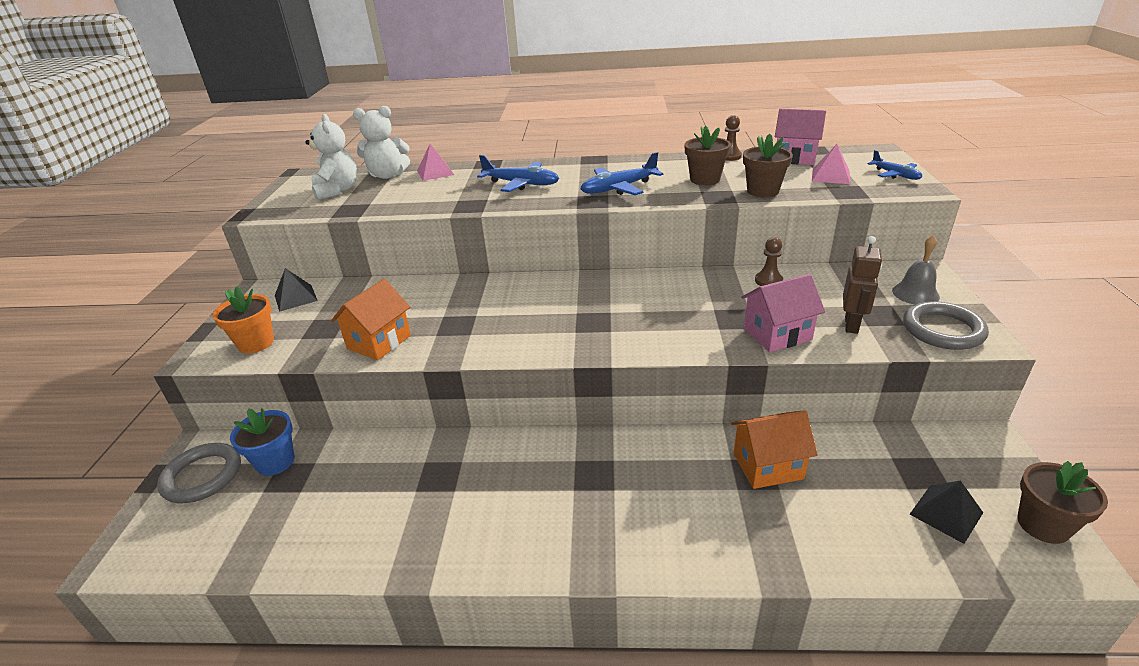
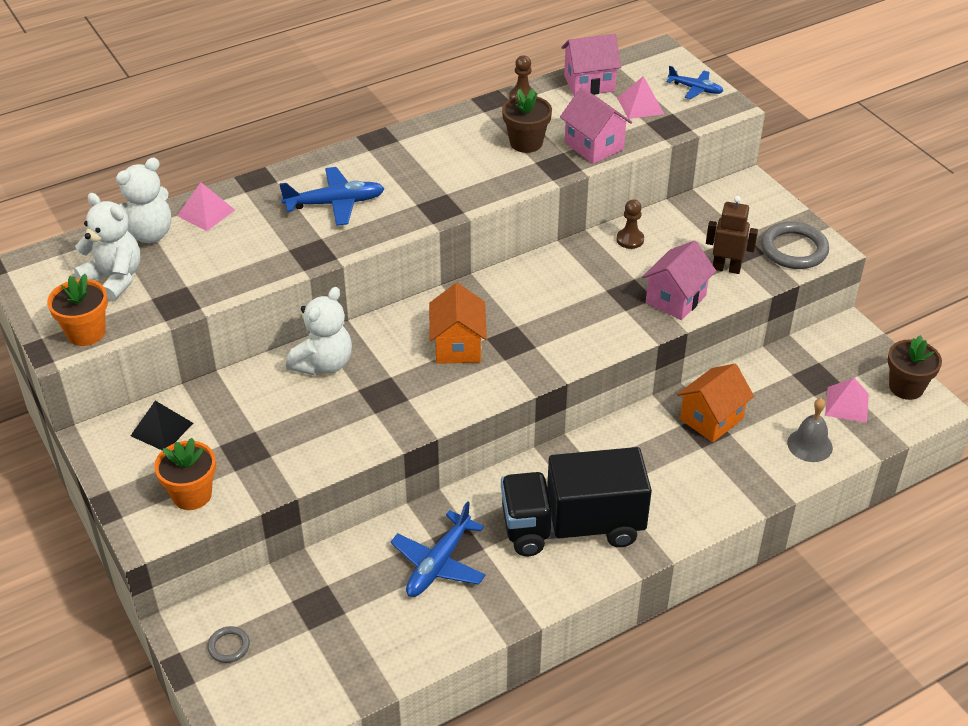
camera: 35 degrees left, 10 degrees up
(202, 476) = (229, 646): grey ring -> grey ring, size x0.51
(275, 462) = (287, 601): blue flower pot -> none
(280, 211) = (86, 333): none -> orange flower pot
(379, 342) = (326, 442): orange house -> orange house (458, 346)
(440, 292) = (323, 364): none -> white teddy bear
(547, 508) = (572, 527): none -> black truck
(619, 188) = (450, 180): blue plane -> blue plane (439, 563)
(763, 191) = (594, 146): brown flower pot -> pink house
(852, 325) = (726, 268): brown robot -> brown robot turned 60 degrees counterclockwise
(915, 293) = (756, 215): grey bell -> grey bell (809, 445)
(946, 513) = (847, 404): black pyramid -> pink pyramid

